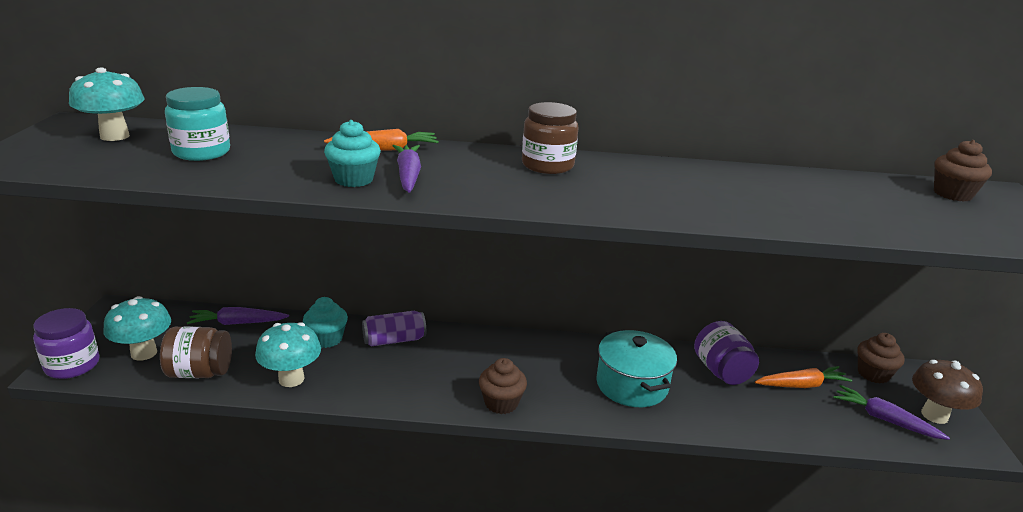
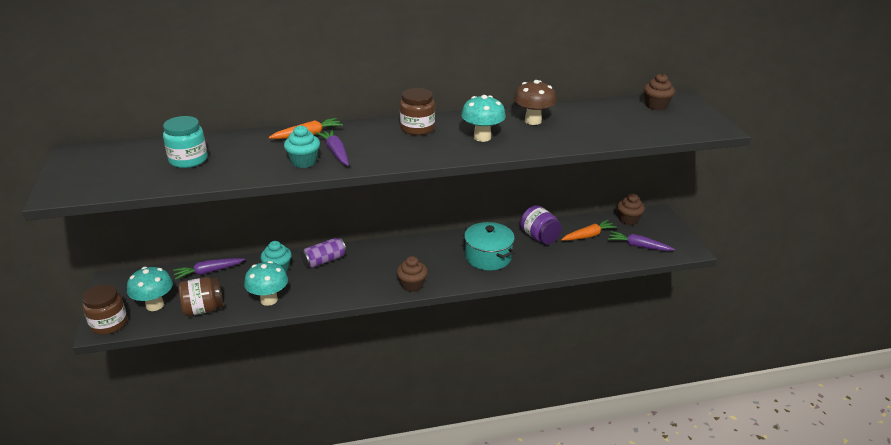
camera: 15 degrees left, 5 degrees up
(72, 365) = (109, 324): purple jar -> brown jar
(115, 136) = (116, 158): turquoise mushroom -> turquoise mushroom (482, 137)
(934, 415) = (665, 238): brown mushroom -> brown mushroom (533, 121)

